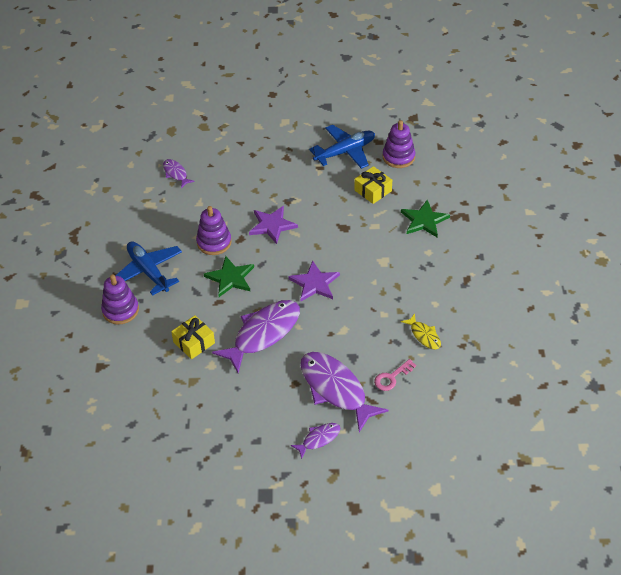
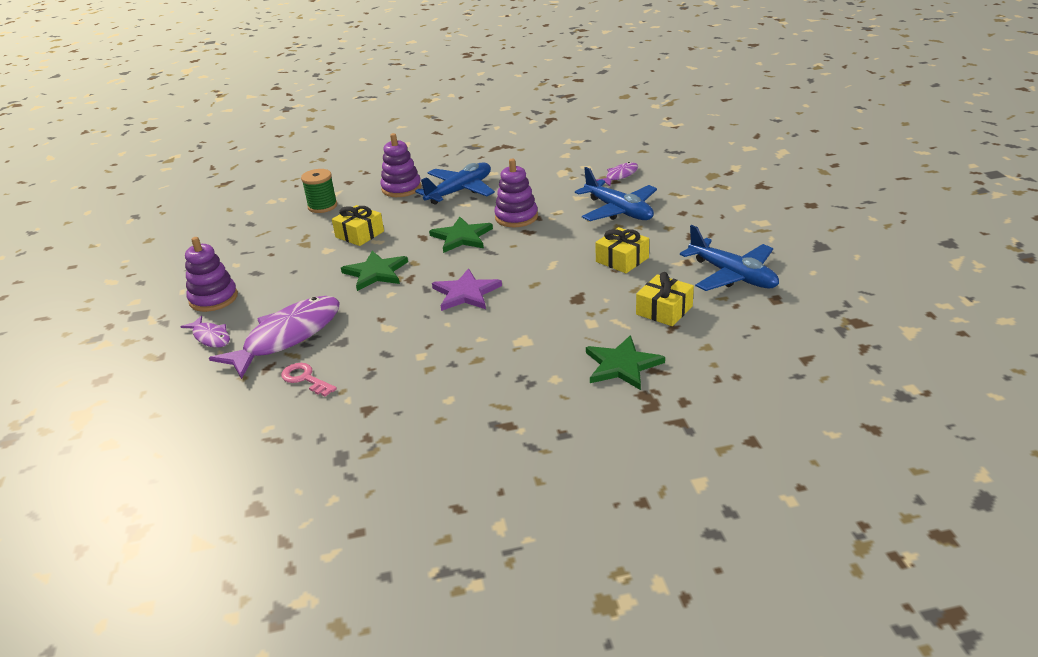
camera: 80 degrees right, 15 degrees down
(125, 368) = (322, 206): none -> green spool
(233, 185) = (618, 211): none -> blue plane
(263, 334) = (376, 273): purple fish -> green star
(272, 225) = (559, 247): purple star -> none
(304, 197) = (622, 260): none -> yellow gift
(398, 157) = (752, 322): purple stacking toy -> purple stacking toy (213, 298)
(424, 335) = (384, 397): yellow fish -> none

